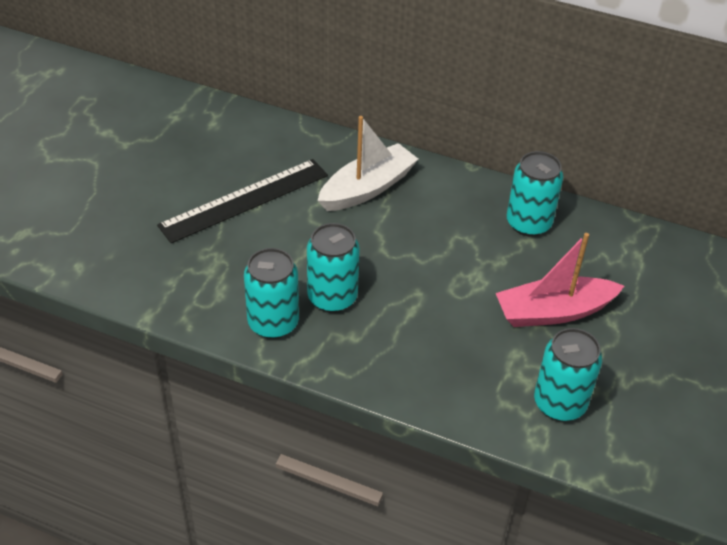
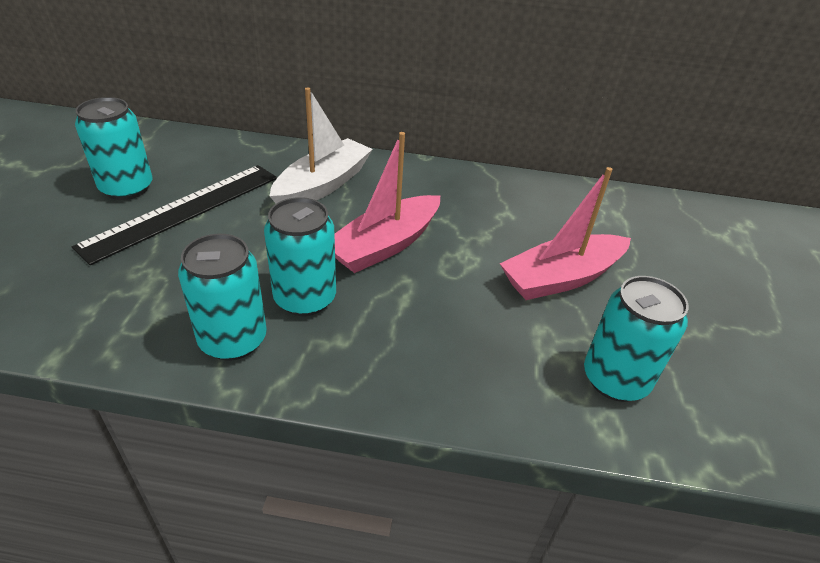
camera: 15 degrees left, 5 degrees down
(408, 258) = (385, 245): none -> pink boat
(528, 223) = (499, 198): turquoise can -> turquoise can (127, 188)

